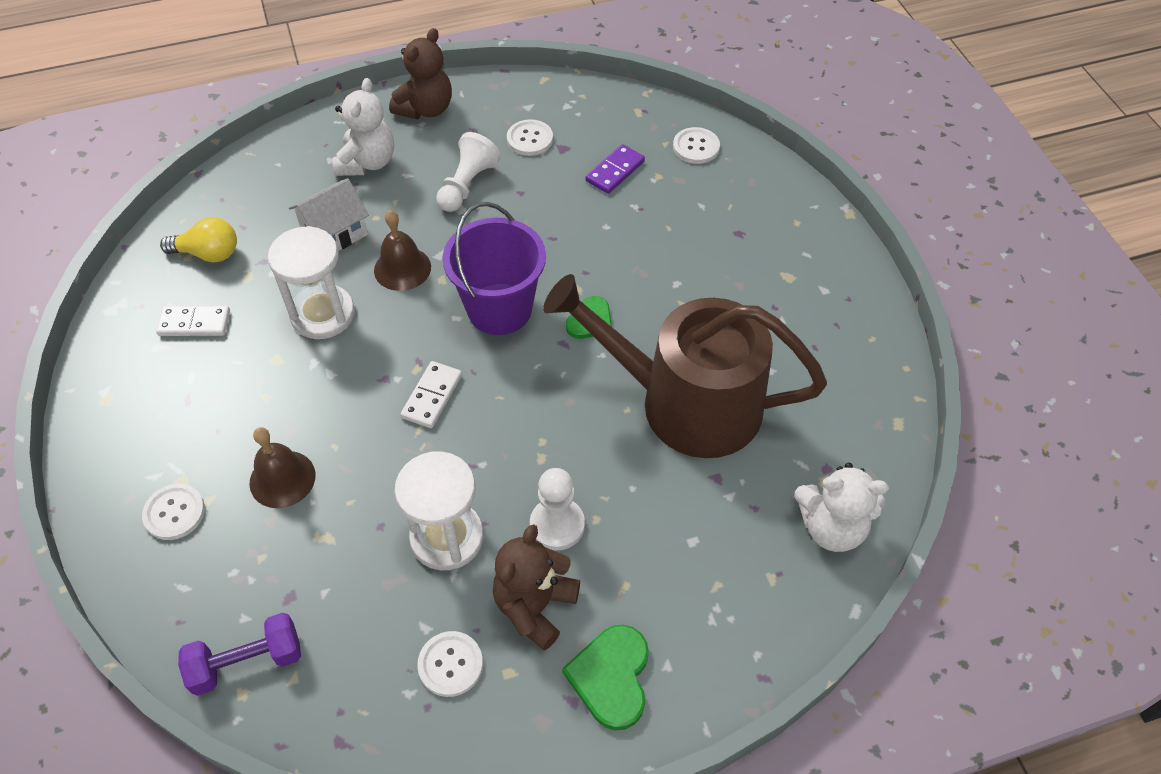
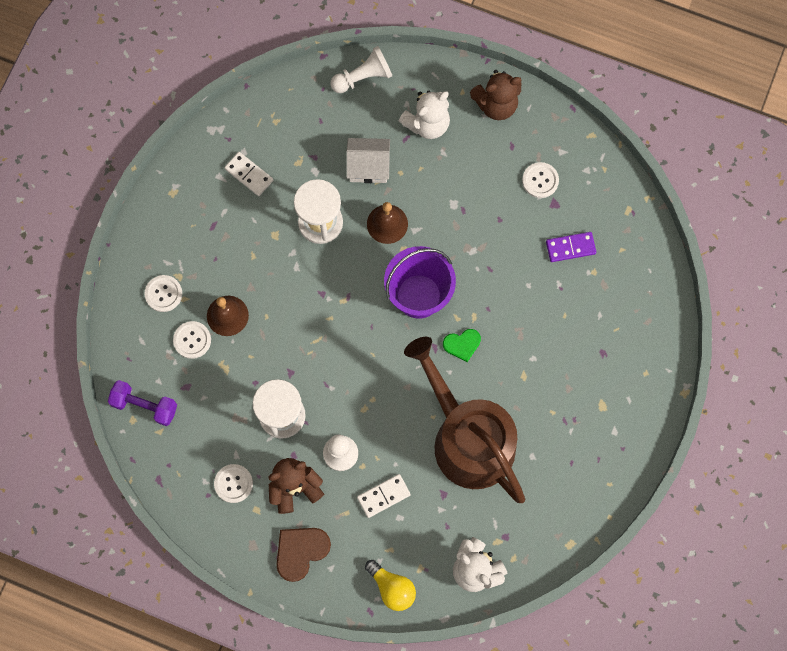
camera: 40 degrees right, 20 degrees up
(208, 253) = (288, 127): yellow light bulb -> yellow light bulb (392, 588)
(432, 396) = (338, 325): white domino -> white domino (383, 496)
(467, 185) = (472, 189): white pawn -> white pawn (363, 77)
(611, 677) = (300, 551): green heart -> brown heart
(696, 147) = (638, 268): white button -> white button (192, 340)

